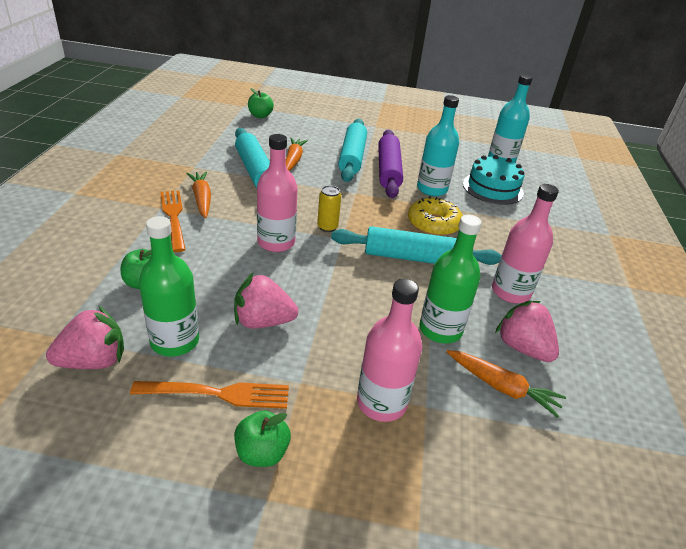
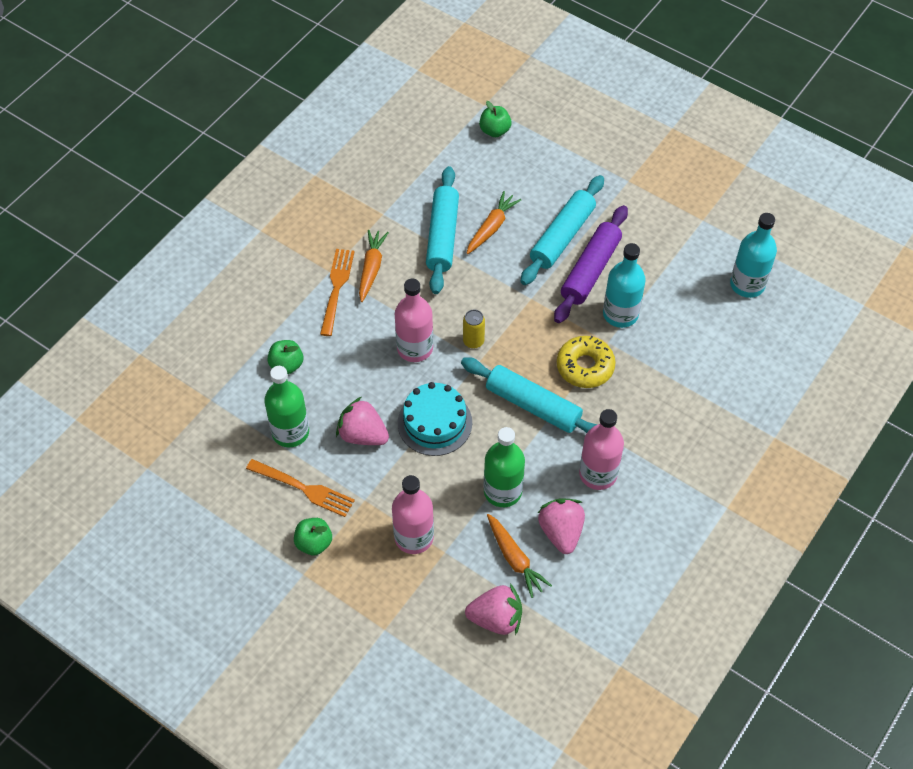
camera: 30 degrees right, 20 degrees up
(94, 361) = (230, 431): pink strawberry -> pink strawberry (496, 618)
(492, 188) = (695, 331): turquoise cake -> turquoise cake (434, 423)

